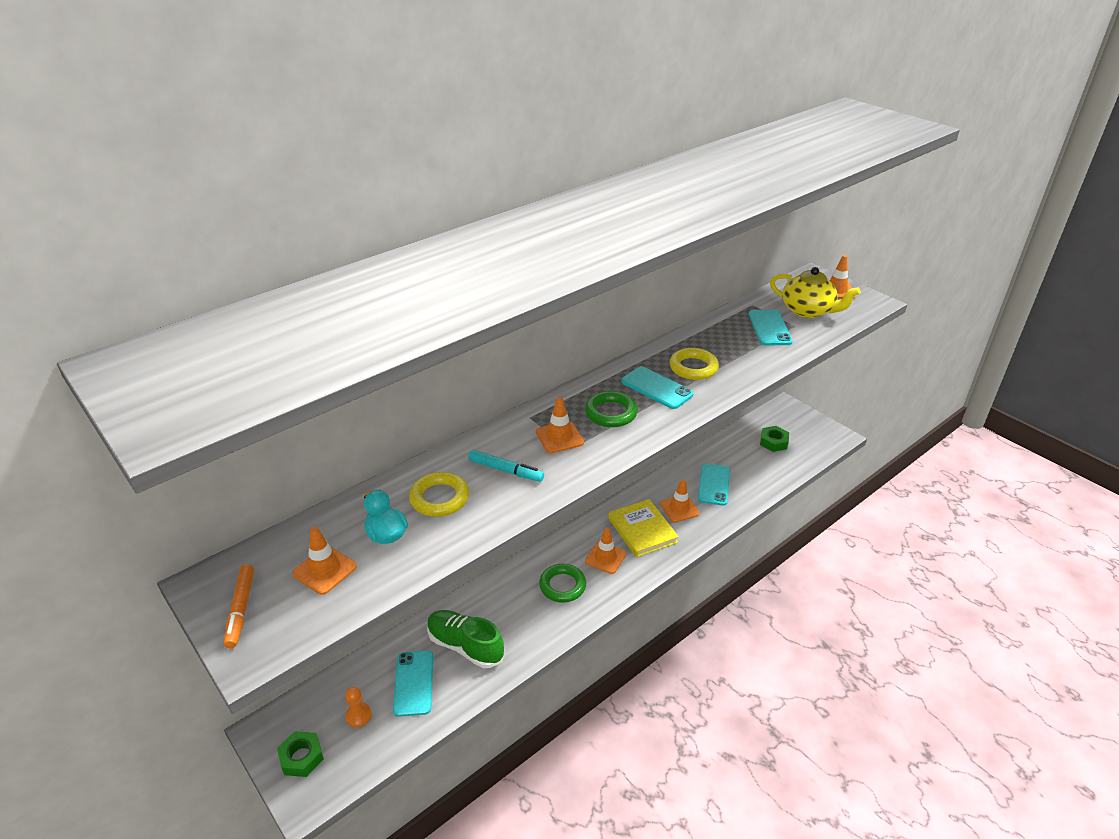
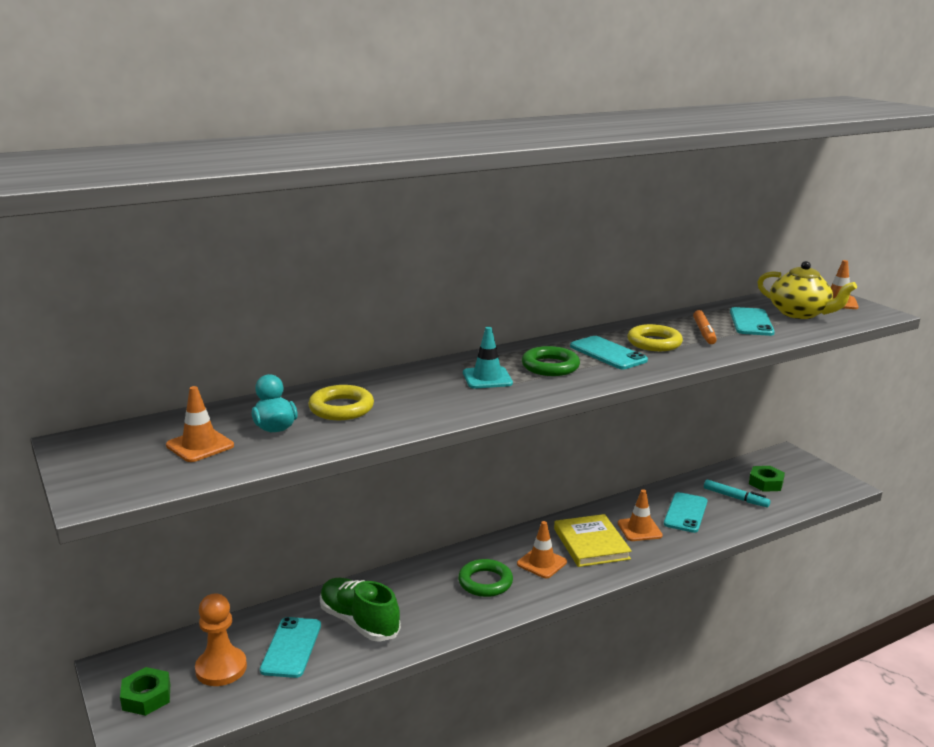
camera: 10 degrees right, 15 degrees down
(241, 609) = (102, 463): orange marker -> orange marker (704, 332)
(358, 716) = (221, 668): orange pawn -> orange pawn, size x1.71
(506, 470) = (420, 396): turquoise marker -> turquoise marker (735, 498)
(559, 437) = (487, 378): orange traffic cone -> turquoise traffic cone

